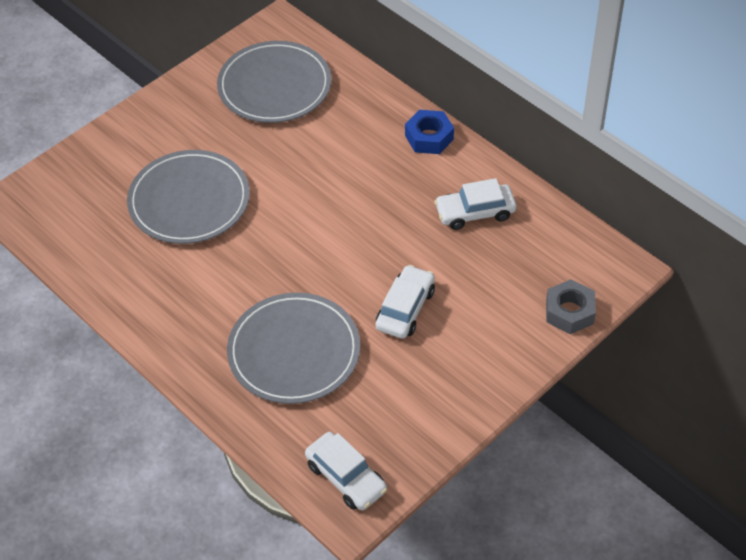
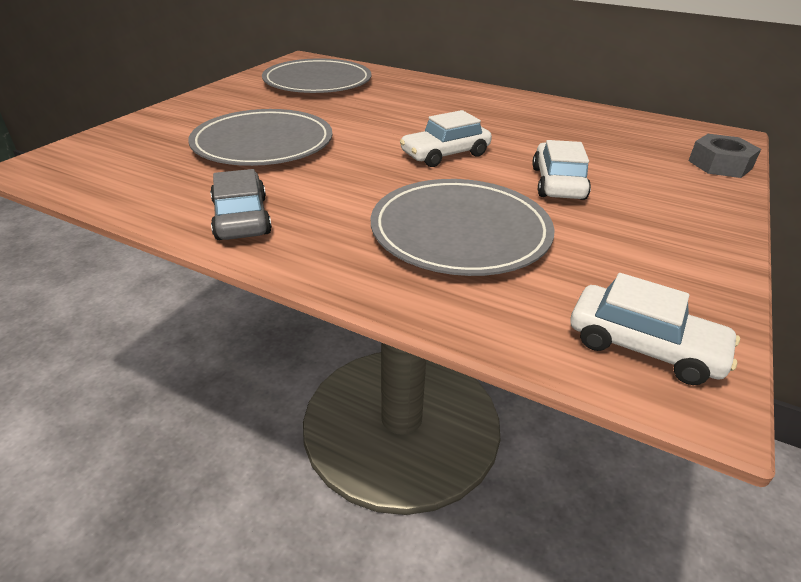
camera: 20 degrees left, 15 degrees down
(148, 302) = (241, 218): none -> grey car
(429, 137) = (477, 92): blue nut -> none
(475, 212) = (560, 122): white car -> white car (445, 154)

